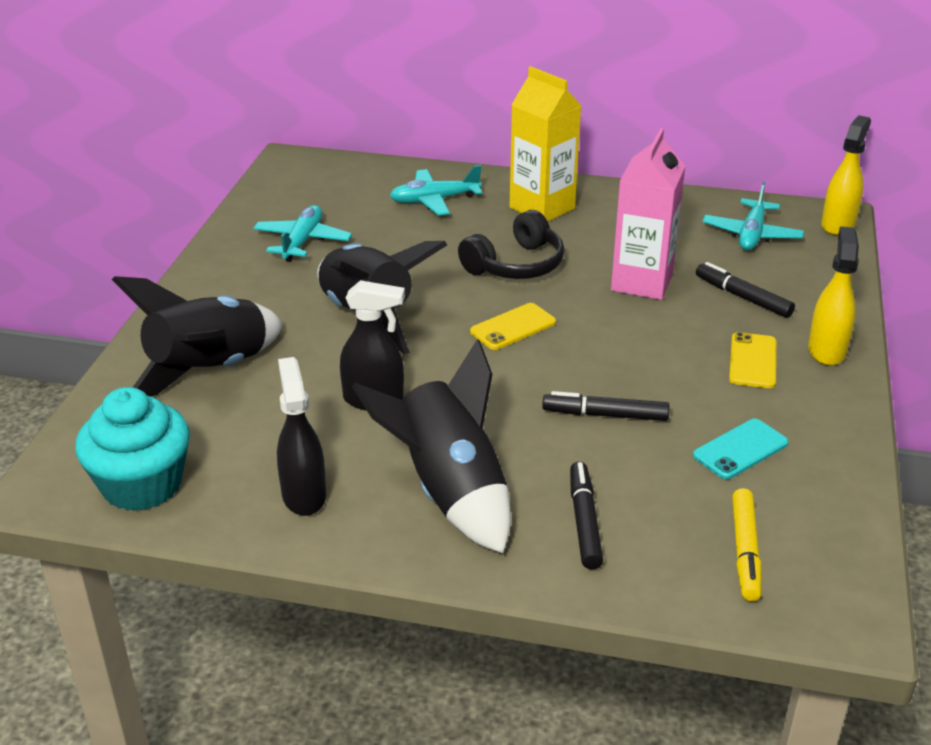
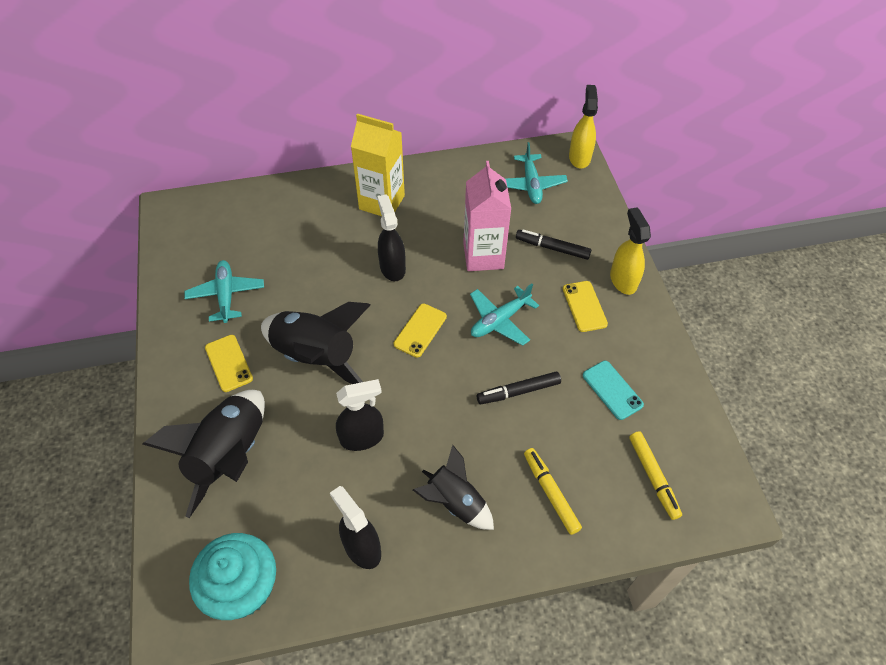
camera: 25 degrees left, 20 degrees up
(265, 296) = (229, 363): none -> yellow phone
(434, 200) = (301, 219): turquoise plane -> turquoise plane (500, 320)
(449, 491) = (455, 502): black rocket -> black rocket, size x0.61
(516, 265) = (392, 267): black headphones -> black spray bottle
(584, 521) = (550, 493): black marker -> yellow marker
(740, 449) = (612, 390): turquoise phone -> turquoise phone turned 60 degrees counterclockwise

